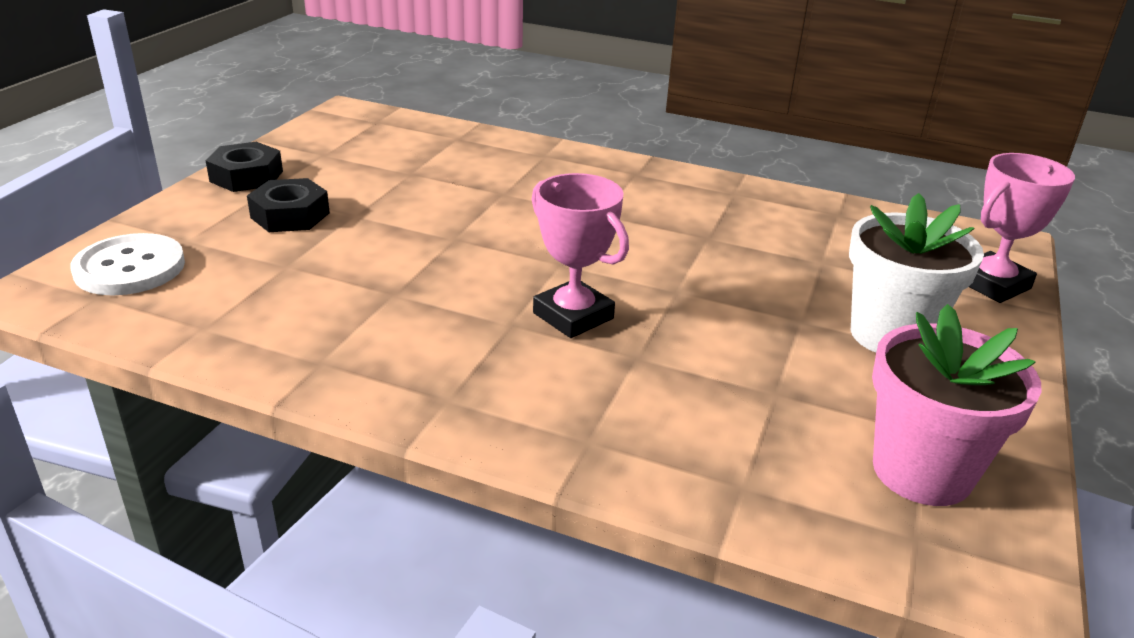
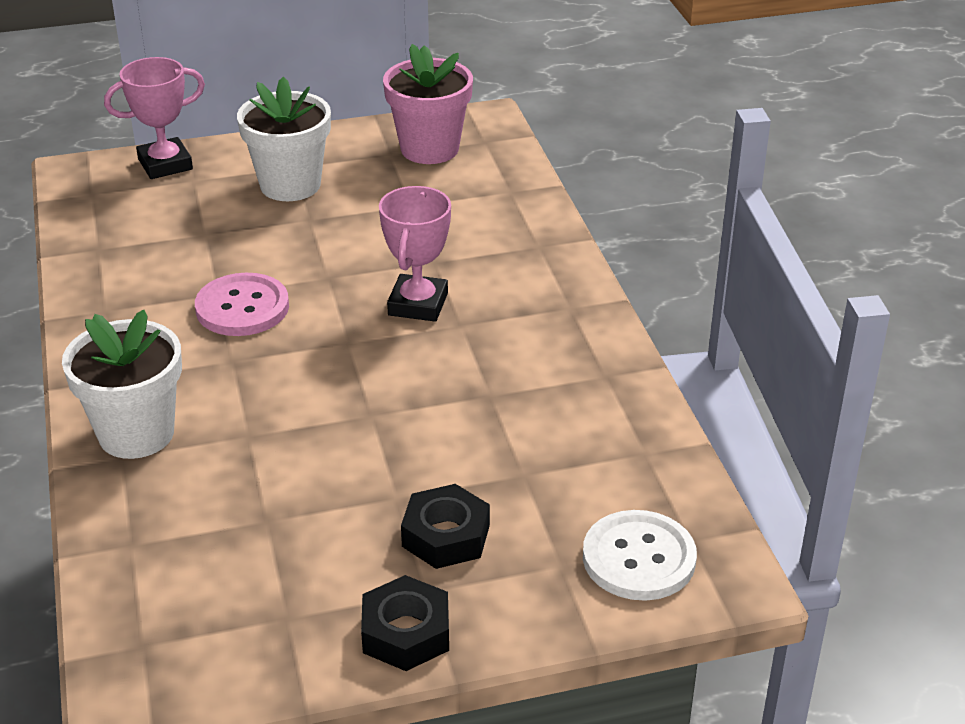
camera: 125 degrees left, 5 degrees up
(561, 164) = (136, 433): none -> white flower pot
(672, 239) = (242, 307): none -> pink button
(992, 284) = (165, 164): pink trophy -> pink trophy turned 45 degrees counterclockwise

